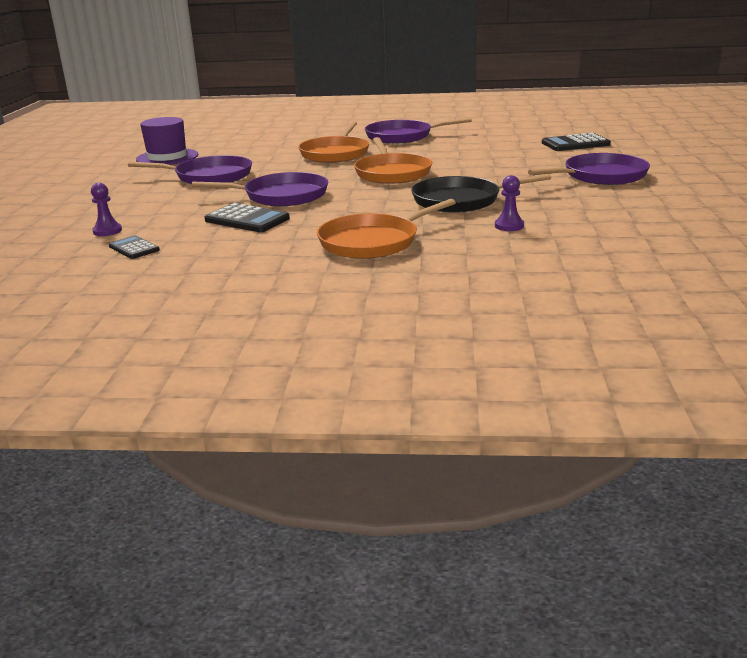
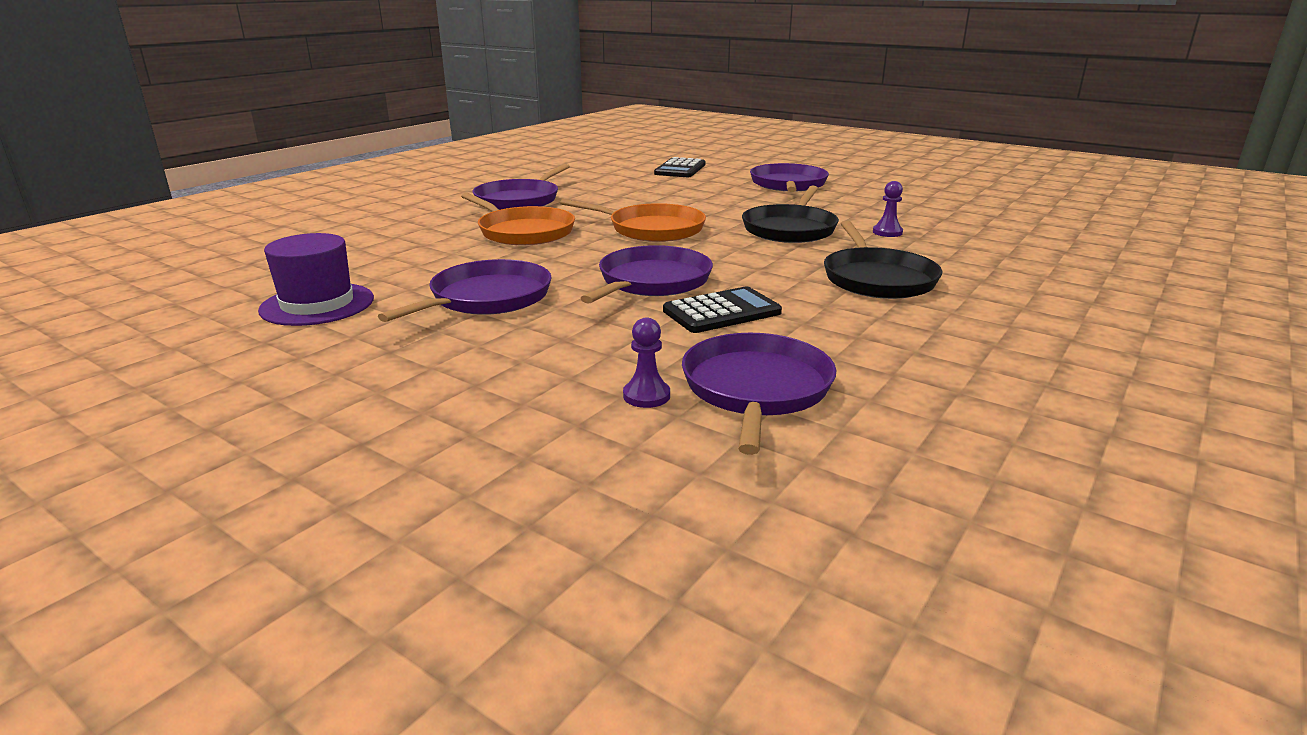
camera: 60 degrees left, 0 degrees up
(134, 248) = (756, 389): black calculator -> purple pan
(373, 242) = (877, 279): orange pan -> black pan

